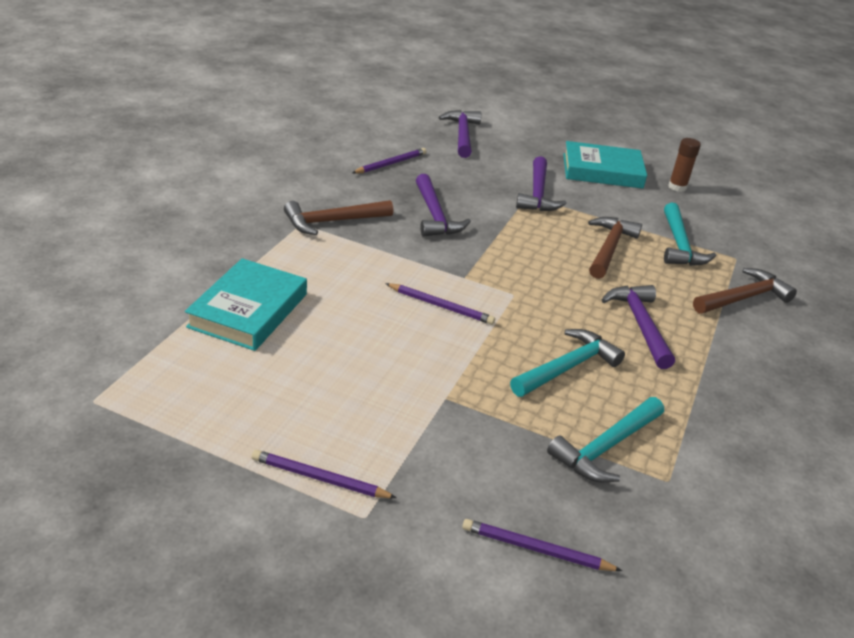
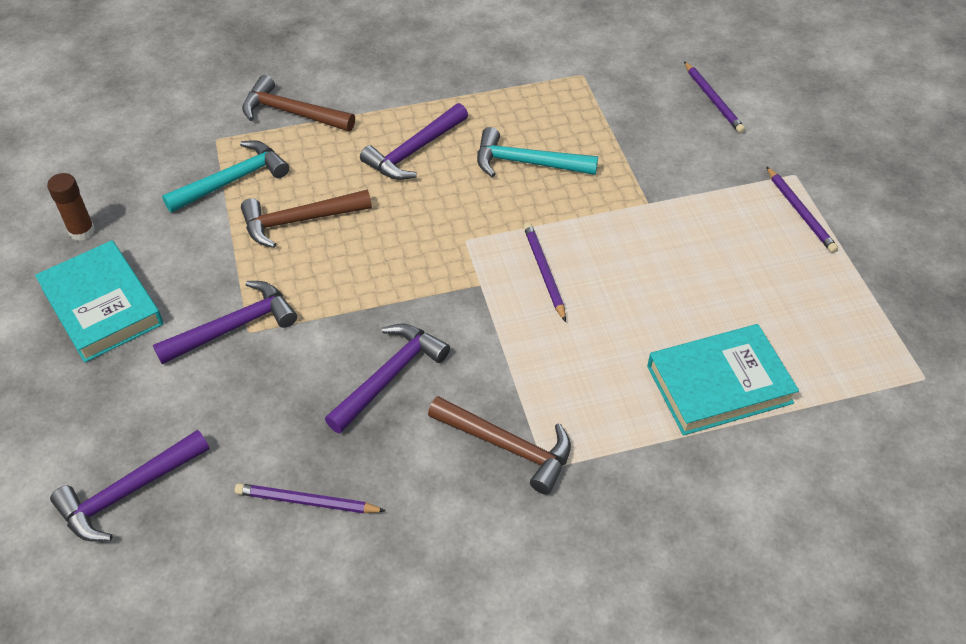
camera: 125 degrees left, 15 degrees up
(606, 447) = (589, 109): turquoise hammer -> none

